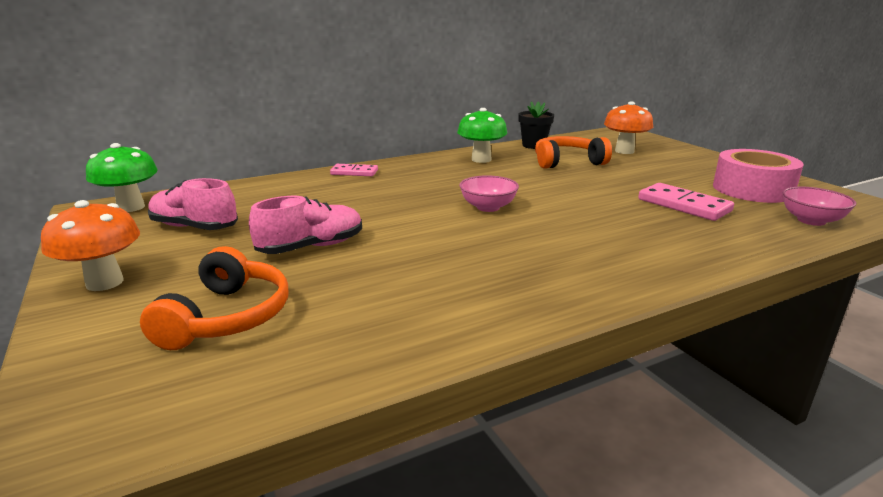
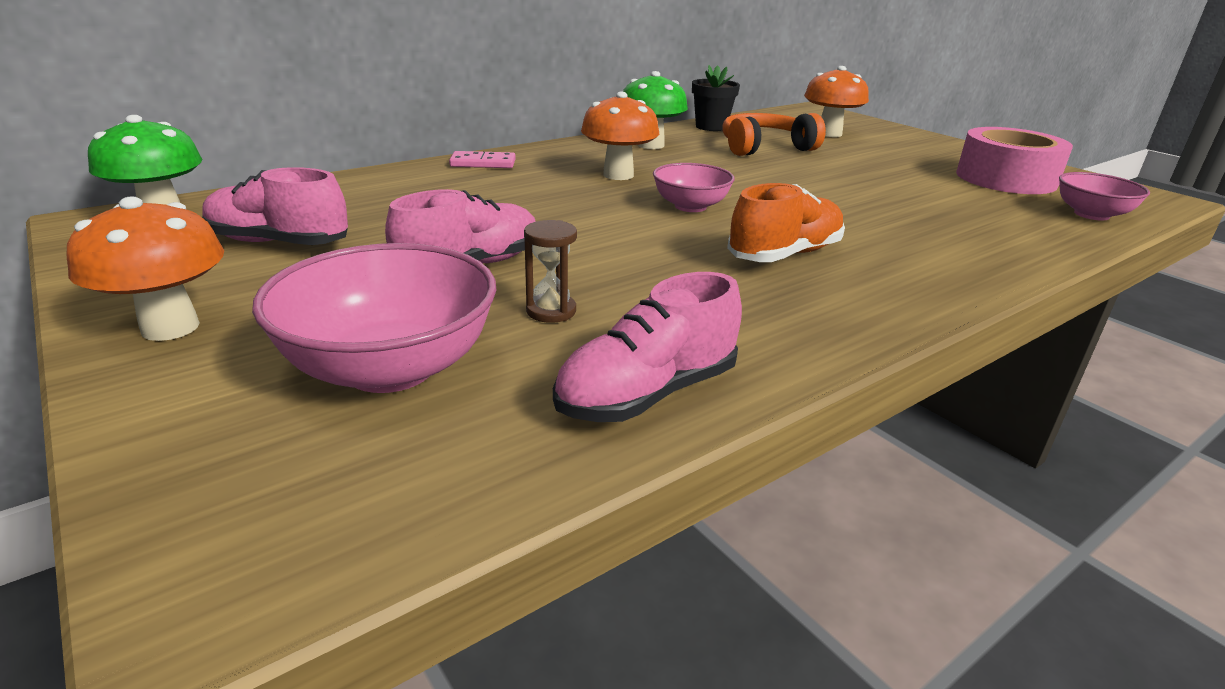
camera: 10 degrees left, 5 degrees up
(227, 317) = (390, 368): orange headphones -> pink bowl
(351, 282) = (551, 311): none -> brown hourglass
(390, 345) = (647, 394): none -> pink shoe
(446, 182) = (618, 175): none -> orange mushroom
(541, 246) = (784, 255): none -> orange shoe
(683, 205) = (935, 199): pink domino -> none

